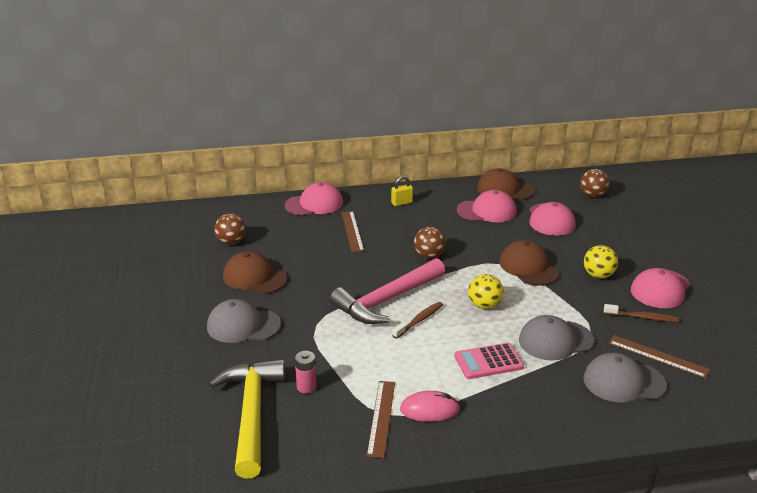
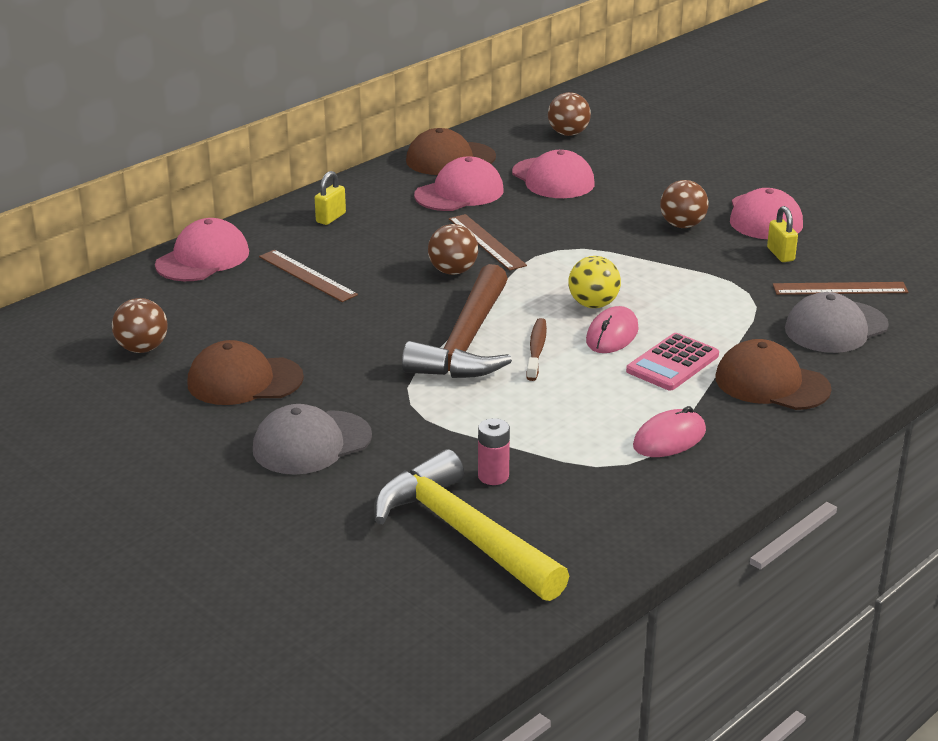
camera: 35 degrees left, 0 degrees up
(381, 417) = (626, 470): brown ruler -> brown ruler (486, 242)
(387, 300) = (466, 342): pink hammer -> brown hammer
(473, 329) = (612, 335): none -> pink mouse
(528, 267) = (592, 243): brown cap -> brown cap (771, 383)
(555, 340) = (718, 313): grey cap -> none
(598, 275) = (682, 225): yellow ball -> brown ball
(642, 317) = (780, 254): brown toothbrush -> yellow padlock

